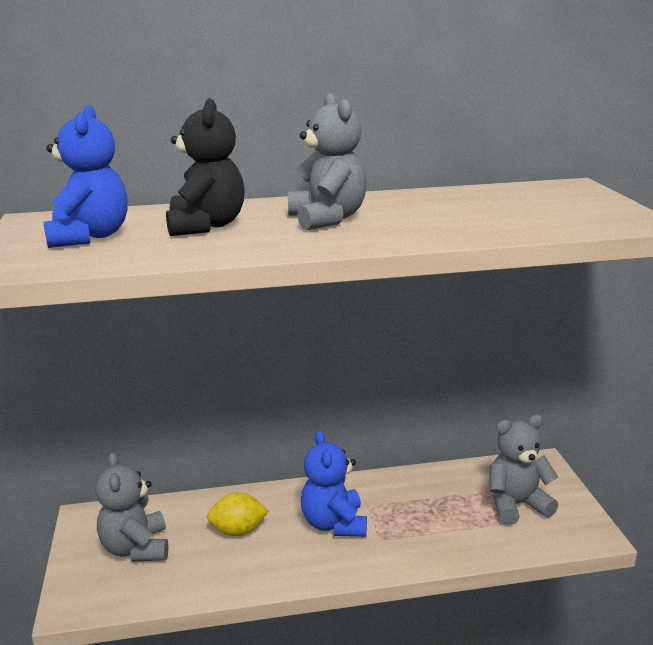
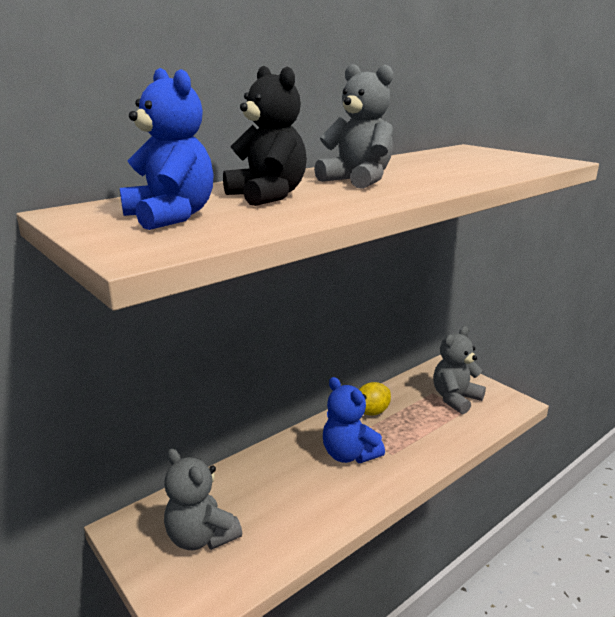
camera: 30 degrees left, 0 degrees up
(238, 531) = (279, 487): yellow lemon -> yellow lemon (372, 412)

